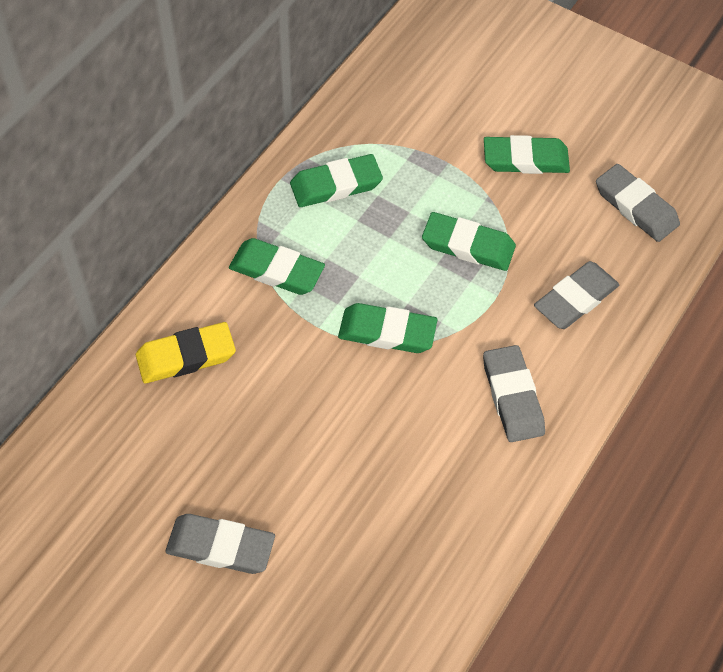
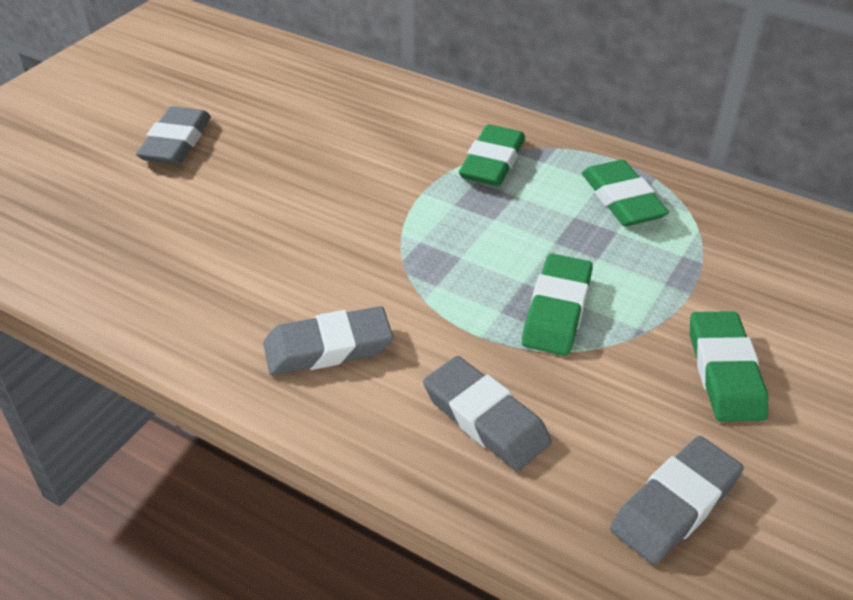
camera: 90 degrees right, 15 degrees down
(186, 356) = (382, 113): yellow eraser -> none
(387, 332) = (418, 241): green eraser -> none

